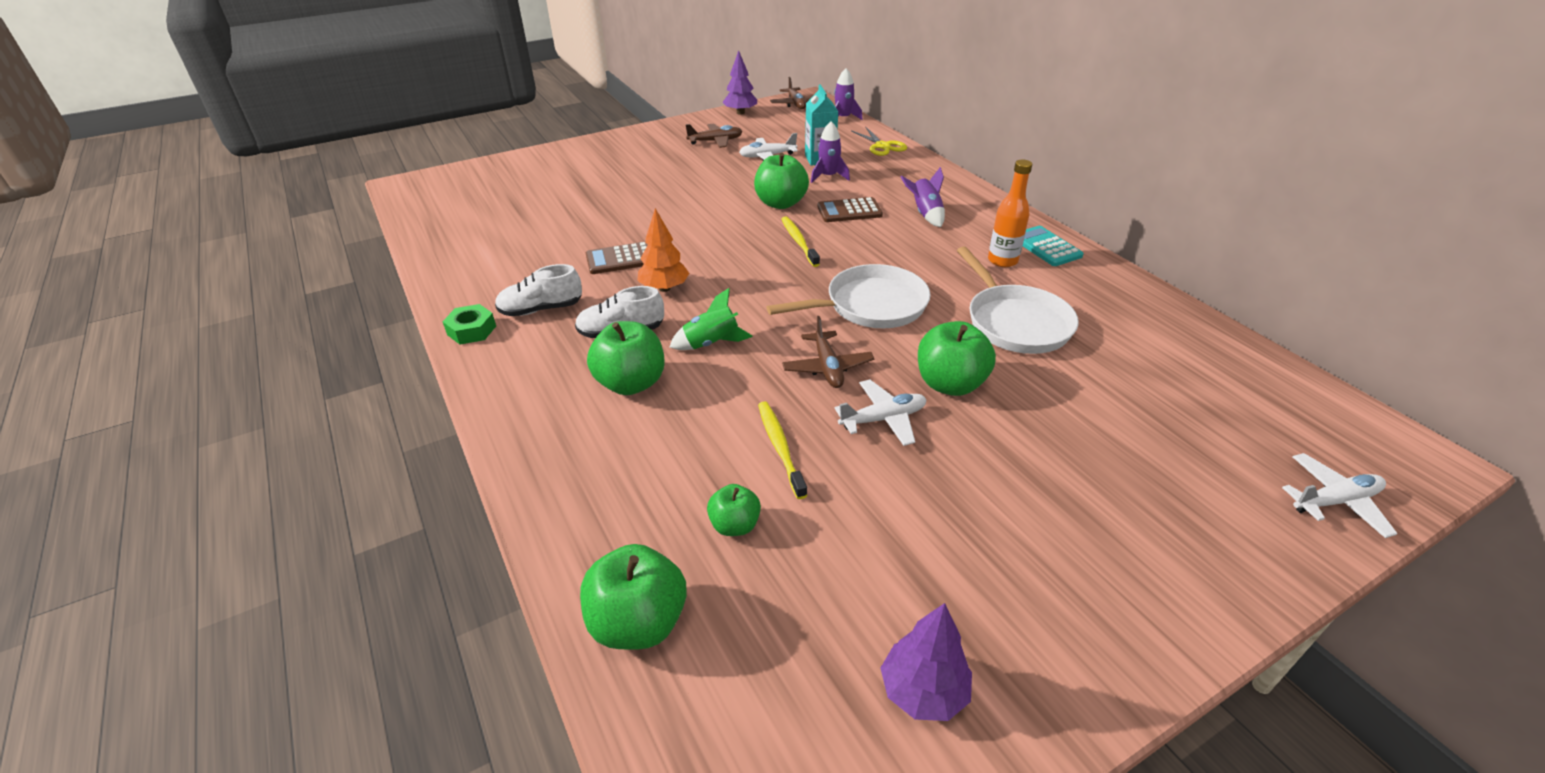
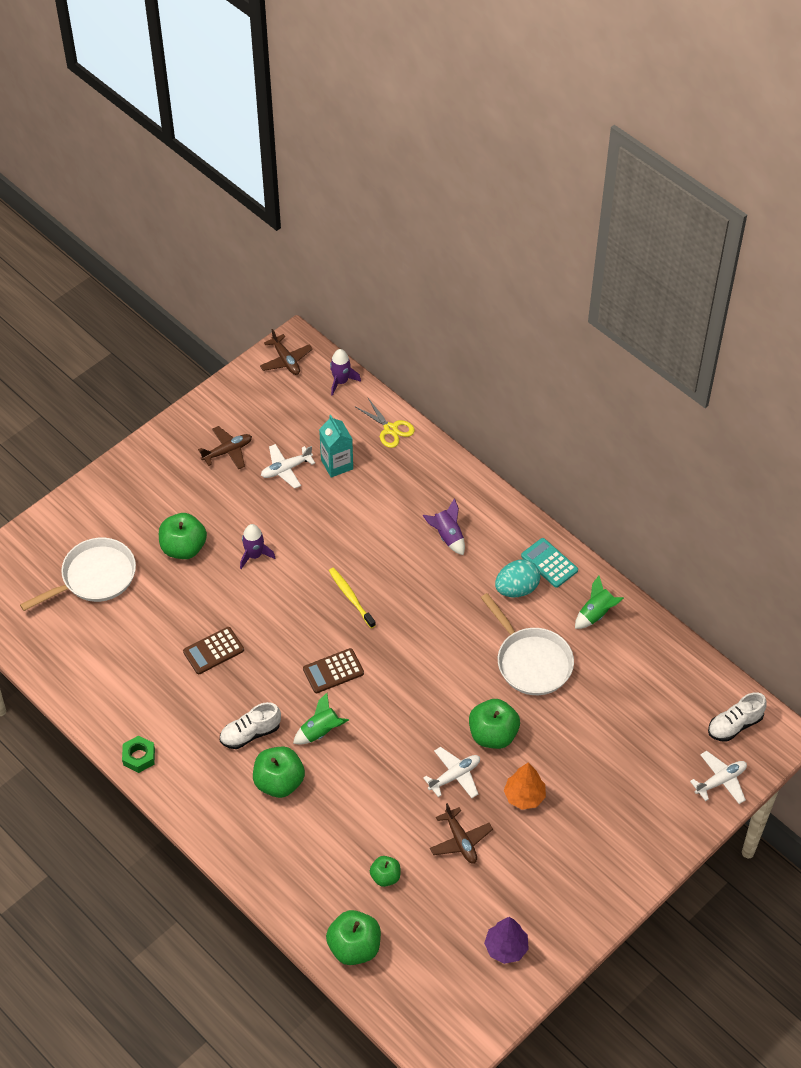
camera: 15 degrees left, 15 degrees up
(541, 309) = (179, 723): white shoe -> white shoe (734, 725)
(664, 288) = (263, 679): orange tree -> orange tree (524, 796)
(740, 113) = (233, 390): purple tree -> none
(780, 203) = (320, 545): green apple -> green apple (183, 548)
(780, 447) = (395, 814): yellow toothbrush -> none
(827, 367) = (408, 737): brown plane -> brown plane (460, 840)
(828, 176) = (352, 493): purple rocket -> purple rocket (254, 555)
(849, 211) = (382, 544): brown calculator -> brown calculator (333, 671)
(870, 306) = (424, 666): white pan -> white pan (94, 577)
(1002, 261) = (516, 589): orange bottle -> turquoise egg
(1107, 293) = (596, 614): none -> green rocket

